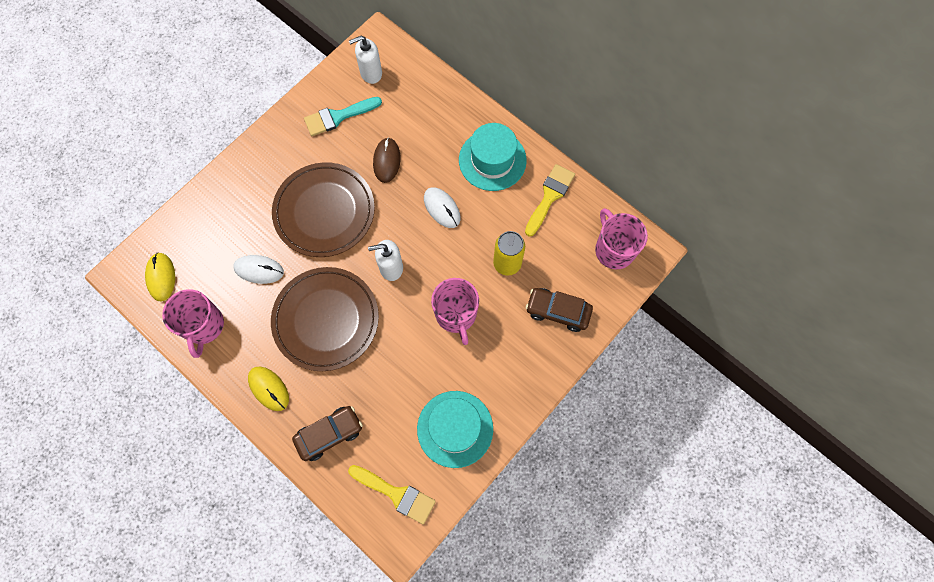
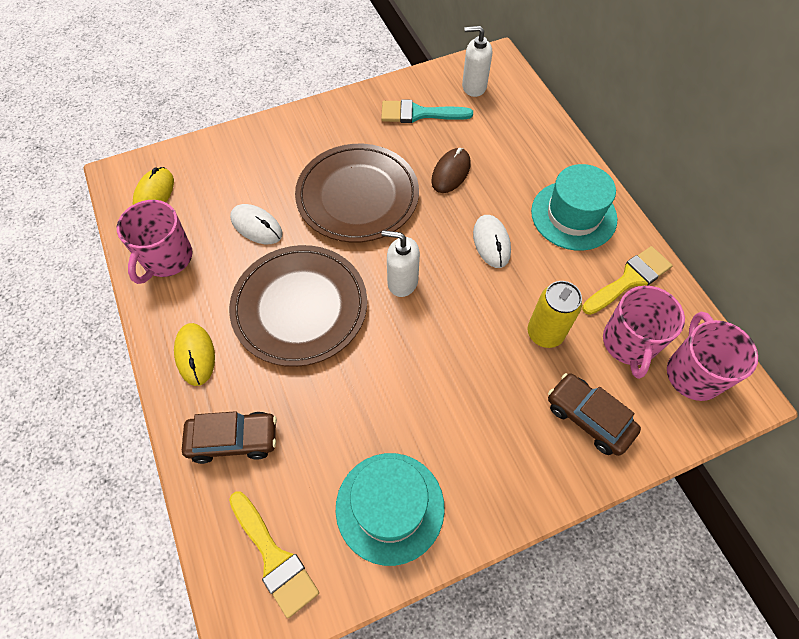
camera: 25 degrees right, 10 degrees down
(456, 315) = (455, 366): pink mug -> pink mug (629, 343)

